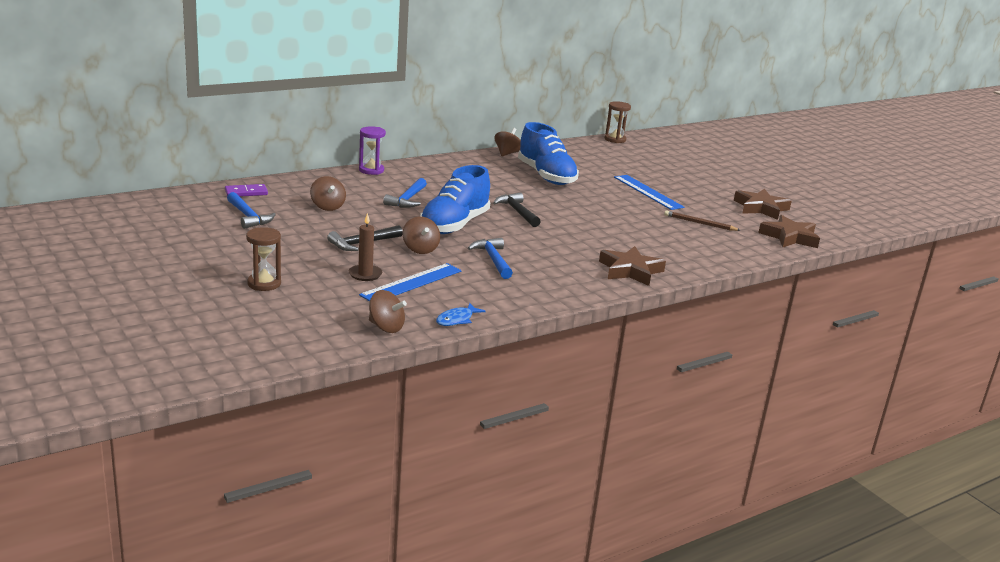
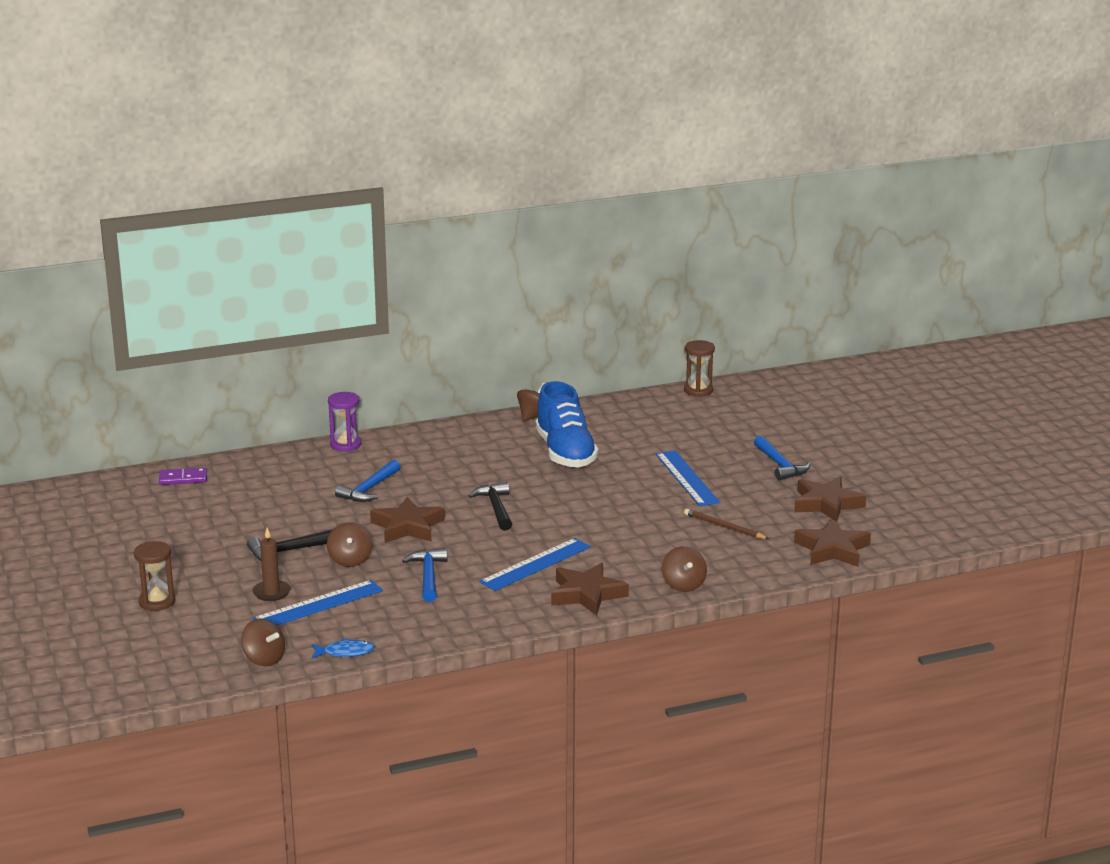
camera: 15 degrees right, 0 degrees up
(248, 216) = (173, 513): blue hammer -> blue hammer (780, 465)
(327, 207) = (269, 499): brown spinning top -> brown spinning top (683, 585)
(454, 225) = (407, 527): blue shoe -> brown star
(457, 320) = (345, 652): blue fish -> blue fish turned 150 degrees counterclockwise
(575, 250) = (536, 564): none -> blue ruler

